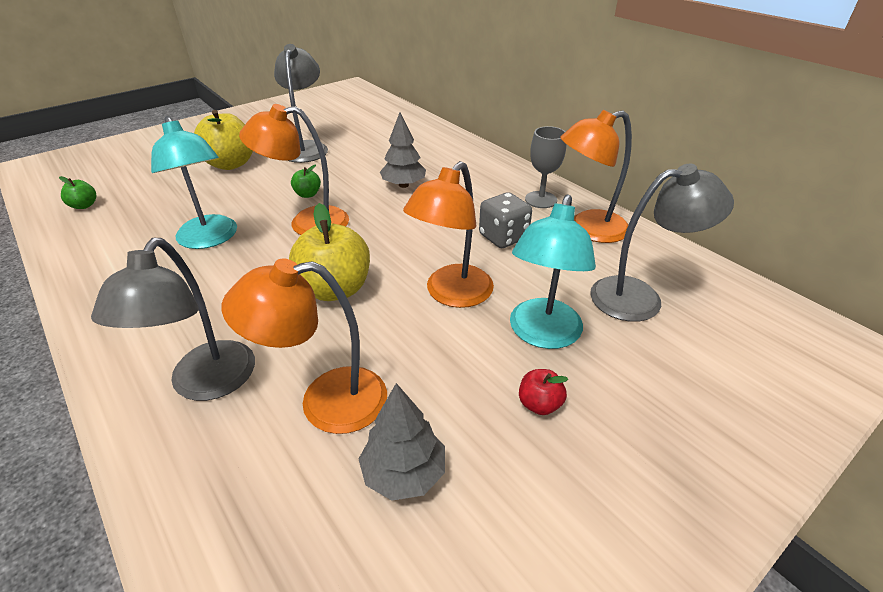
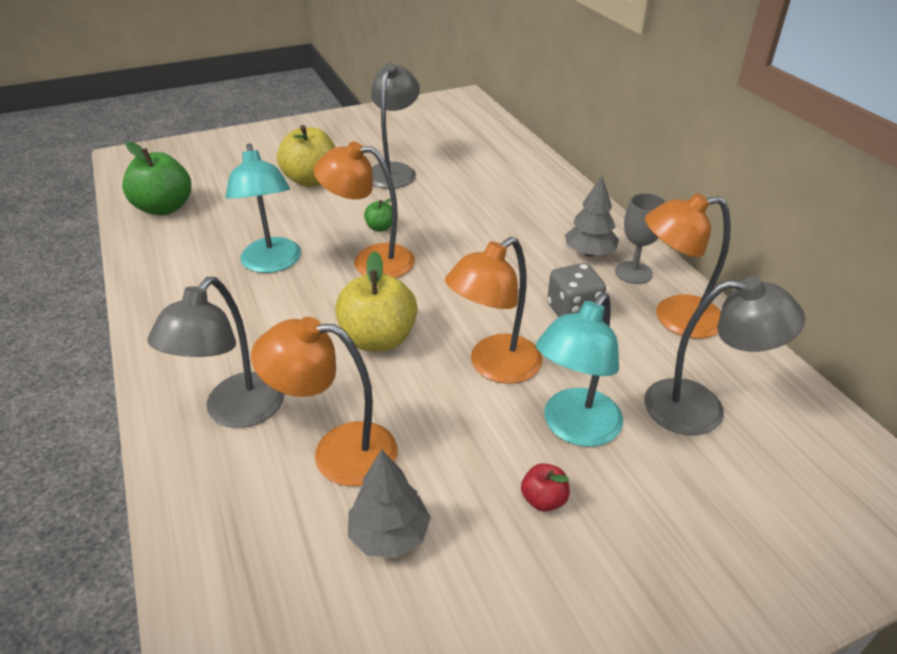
camera: 15 degrees right, 0 degrees up
(84, 205) = (164, 208): green apple -> green apple, size x2.11
(403, 185) = (484, 231): grey tree -> grey tree (589, 253)

